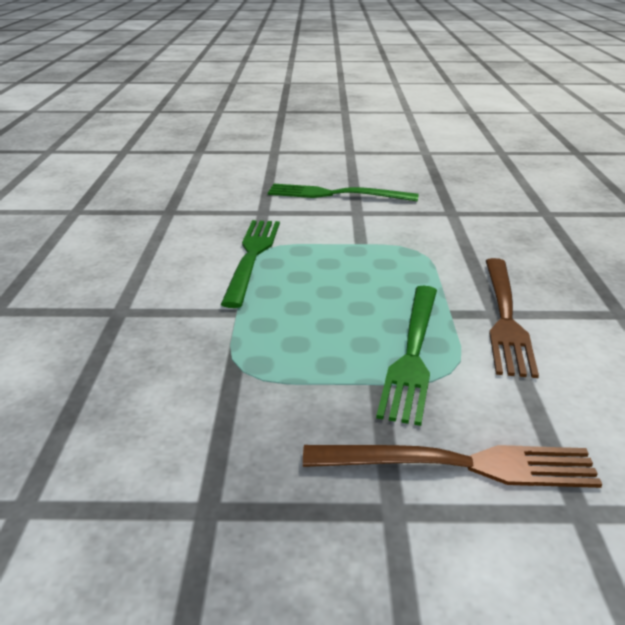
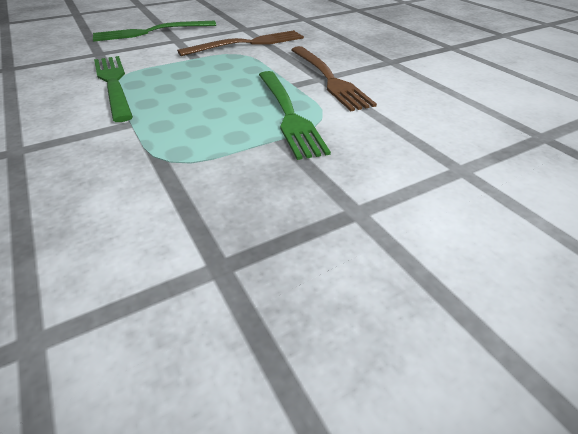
camera: 30 degrees left, 10 degrees up
(459, 465) = (373, 169): brown fork -> brown fork (247, 44)

